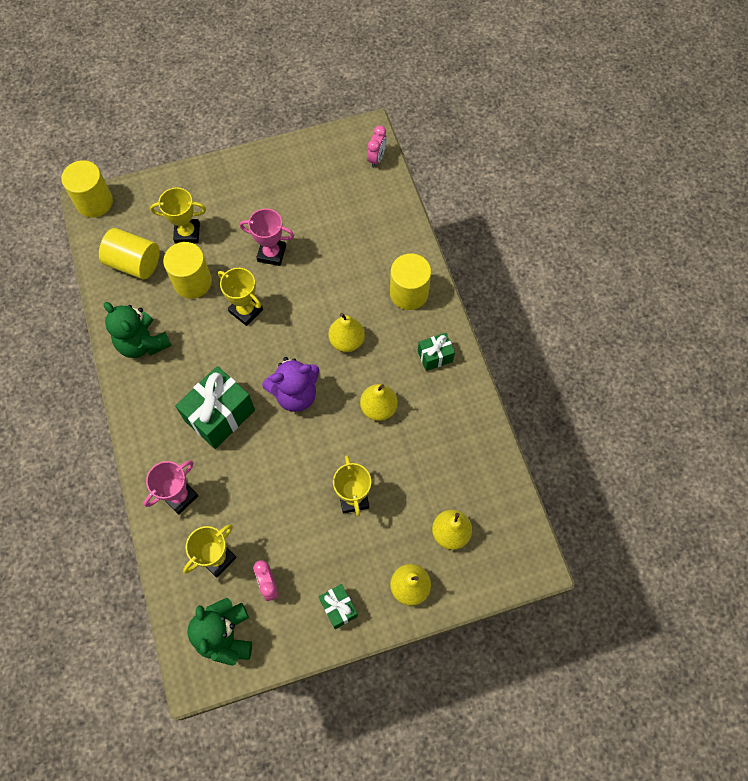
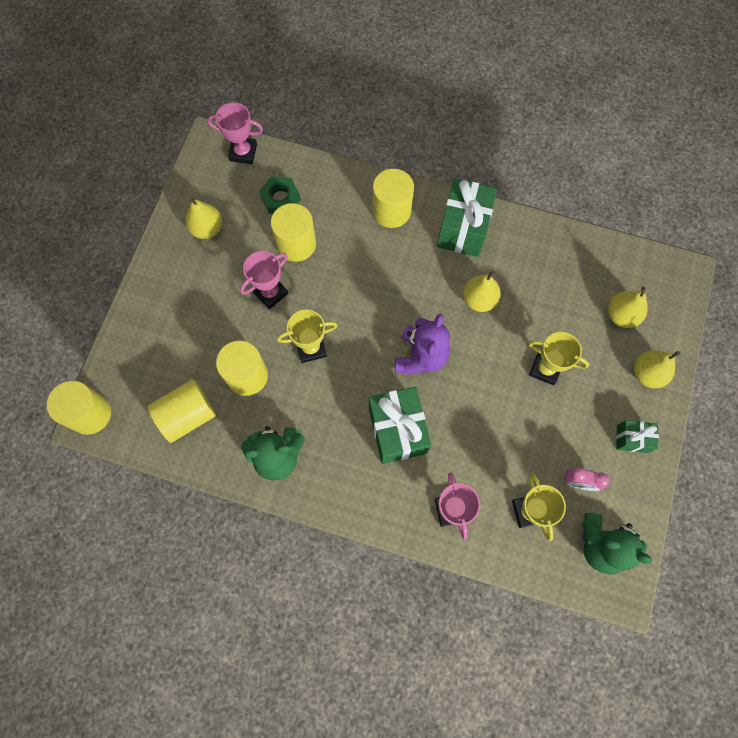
camera: 55 degrees left, 5 degrees up
(187, 233) = (193, 350): yellow trophy -> none
(326, 245) = (296, 244): none -> yellow cylinder
(347, 341) = (400, 285): yellow pear -> yellow pear (207, 229)
(357, 209) = (280, 198): none -> green nut
(376, 158) = (243, 152): pink clock -> pink trophy
(435, 356) = (463, 229): green gift -> green gift, size x1.87

